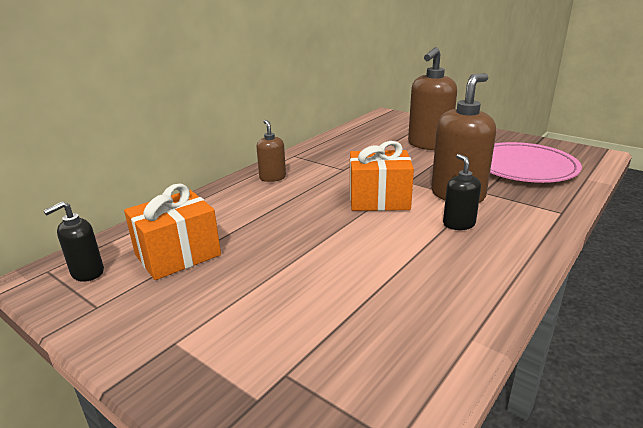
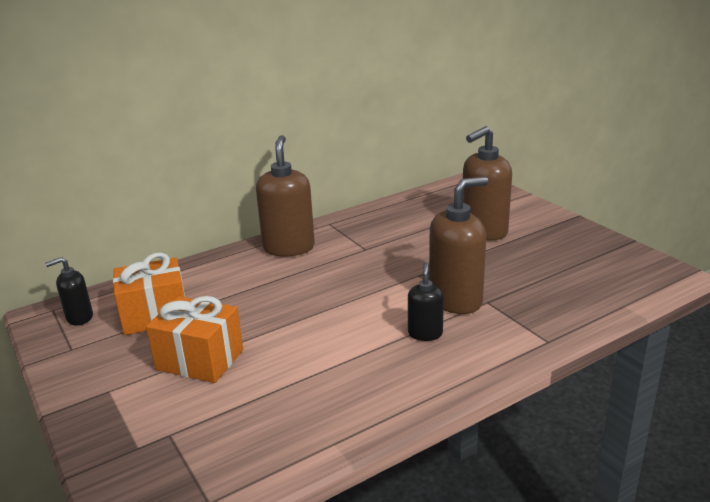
camera: 20 degrees right, 0 degrees up
(272, 177) = (289, 248): brown soap dispenser -> brown soap dispenser, size x1.86
(379, 199) = (370, 291): orange gift -> orange gift (200, 360)
(523, 167) = (564, 279): pink plate -> none

